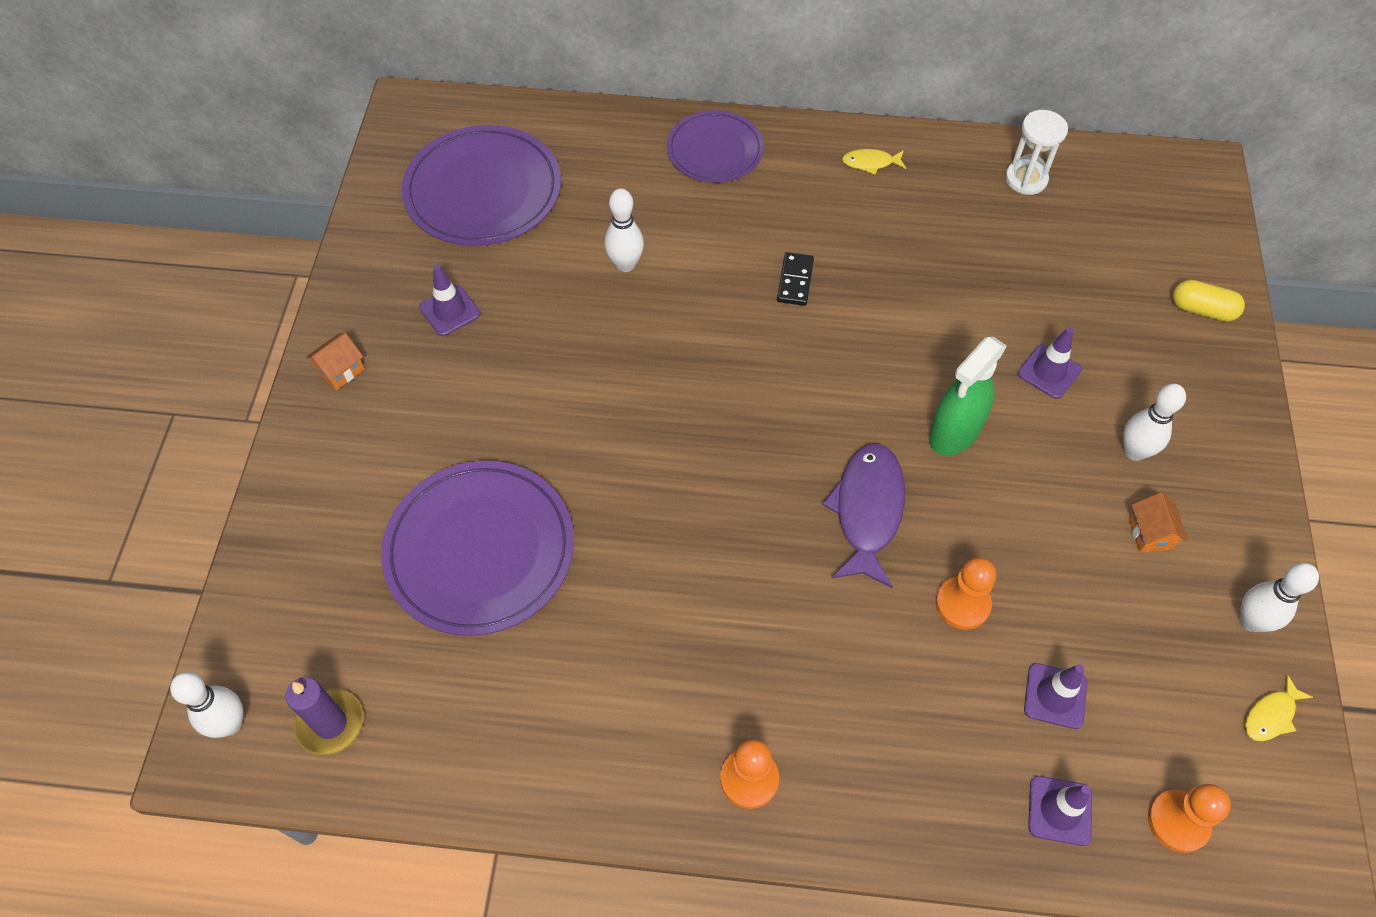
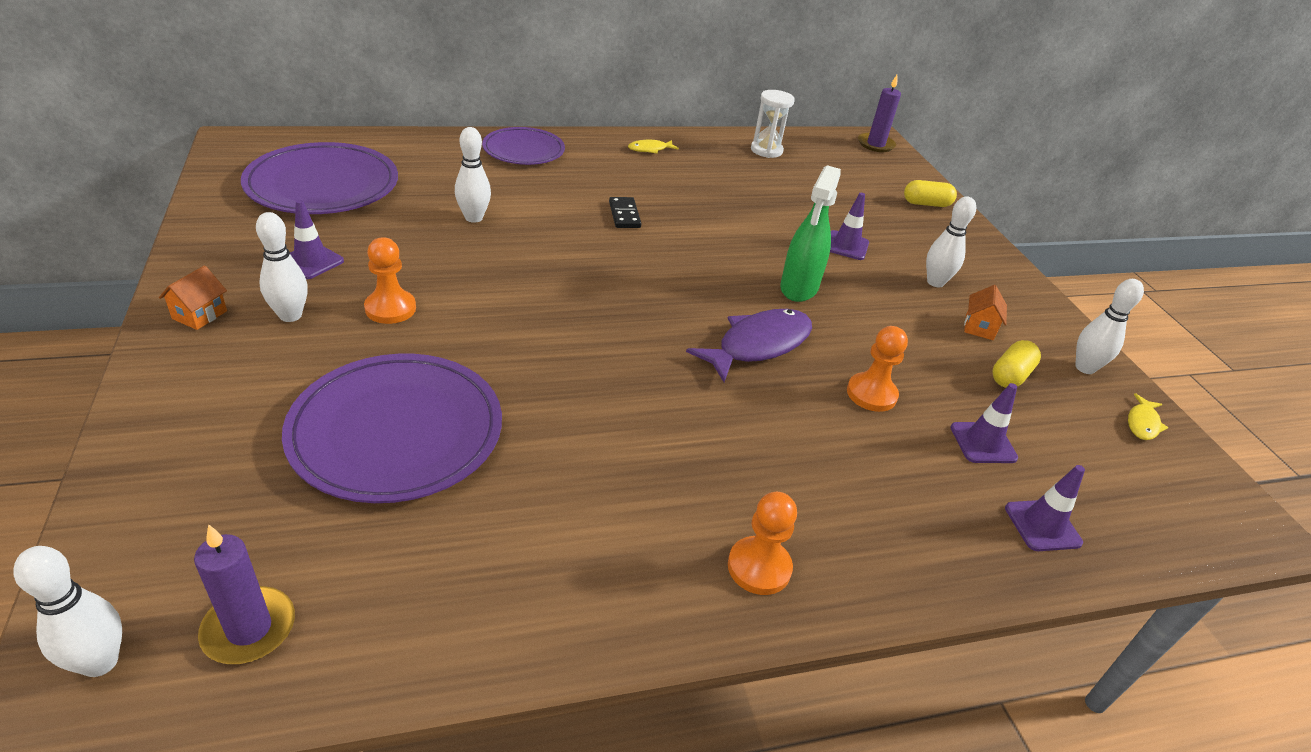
camera: 25 degrees left, 20 degrees down
(418, 385) = (290, 315): none -> white bowling pin
(867, 510) = (758, 345): purple fish -> purple fish turned 60 degrees clockwise
(1145, 613) = (1010, 375): none -> yellow capsule
(1150, 534) = (979, 327): orange house -> orange house turned 45 degrees clockwise
(1178, 821) = (1135, 511): orange pawn -> orange pawn (390, 308)
(1192, 181) = (875, 144): none -> purple candle

